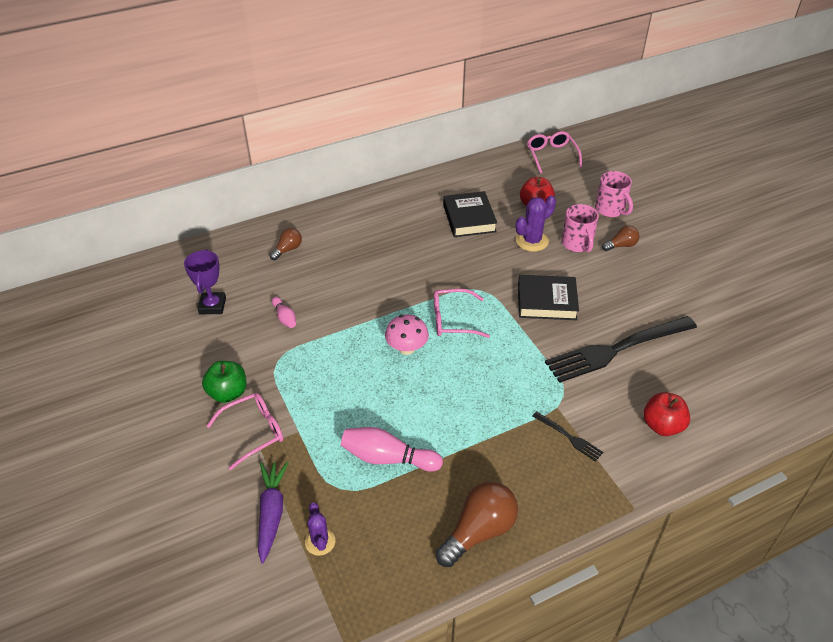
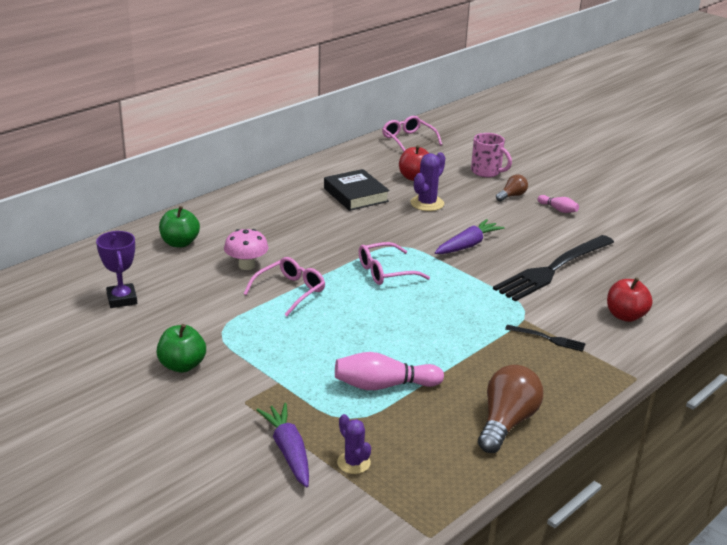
camera: 20 degrees left, 15 degrees down
(254, 432) = (230, 391): pink glasses -> pink glasses (290, 291)
(285, 318) = (209, 296): pink bowling pin -> pink bowling pin (558, 209)
(288, 249) = (180, 243): brown light bulb -> green apple
(407, 348) = (352, 300): pink mushroom -> pink mushroom (246, 265)
(546, 301) = (468, 245): black book -> purple carrot
(577, 244) = (471, 200): pink mug -> none

